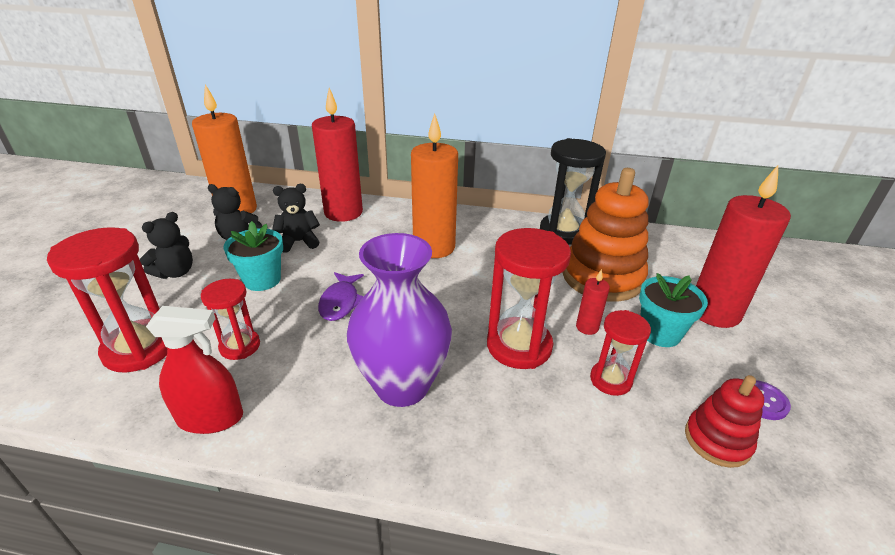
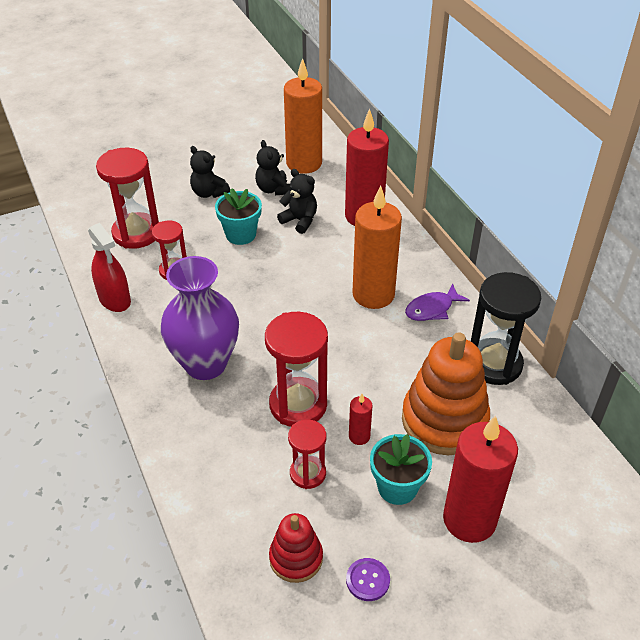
camera: 55 degrees right, 10 degrees up
(175, 272) = (209, 193): black teddy bear -> black teddy bear turned 45 degrees clockwise
(340, 302) = (255, 286): purple fish -> purple fish (432, 309)

